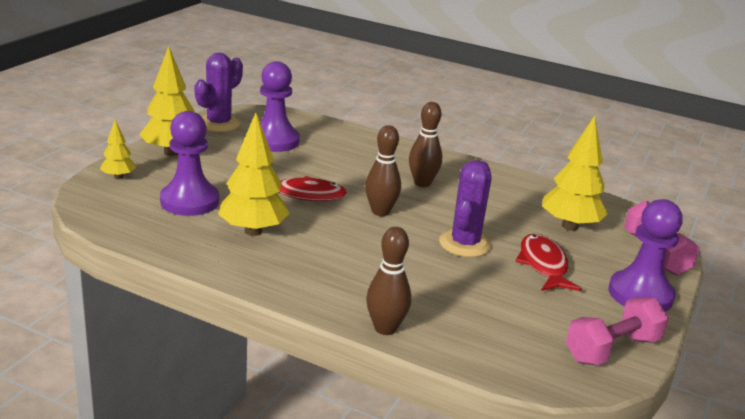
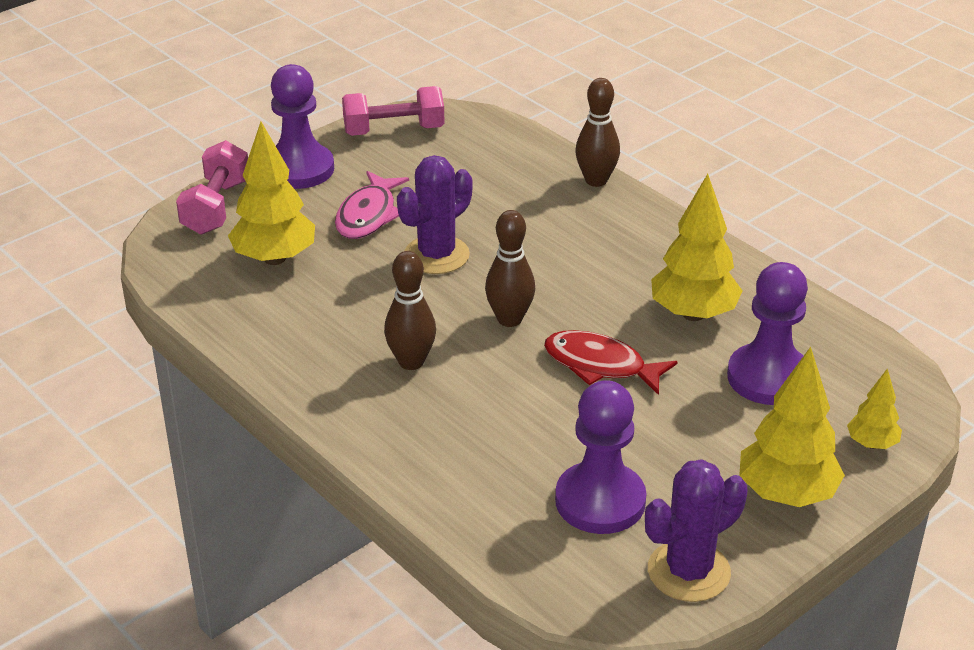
camera: 155 degrees left, 10 degrees up
(543, 265) = (368, 215): red fish -> pink fish

